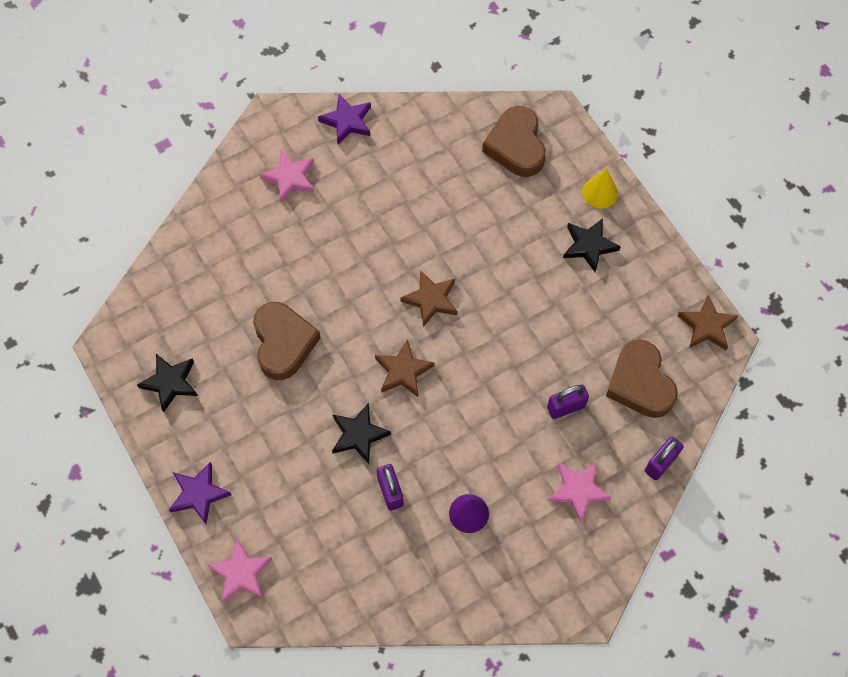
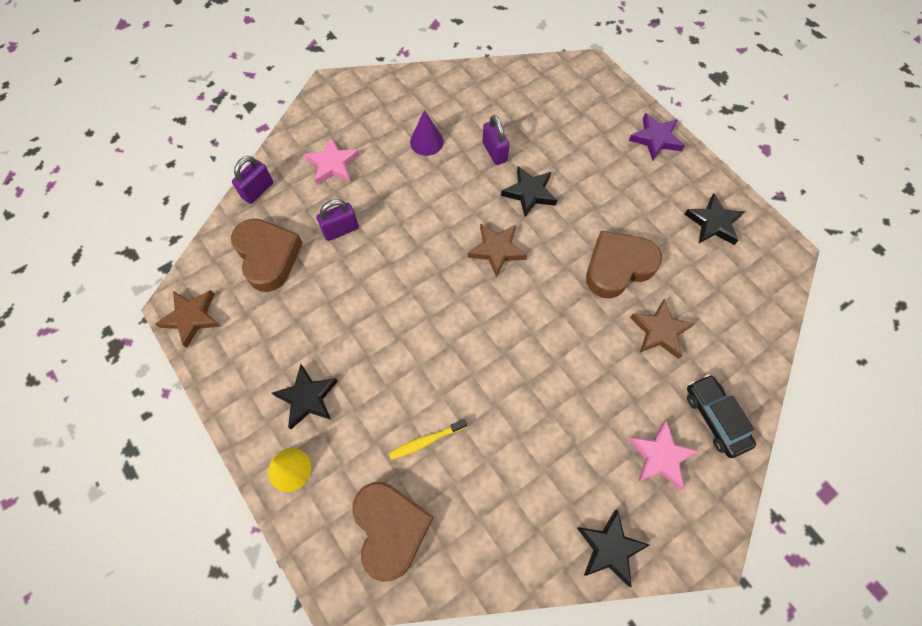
camera: 175 degrees right, 0 degrees up
(234, 202) = (715, 418): none -> black car
(241, 573) = (604, 90): pink star -> none
(283, 343) = (618, 267): brown heart -> brown heart turned 75 degrees clockwise
(347, 121) = (609, 548): purple star -> black star
(431, 300) = (477, 322): brown star -> brown star (659, 331)
(485, 204) = (426, 441): none -> yellow toothbrush

